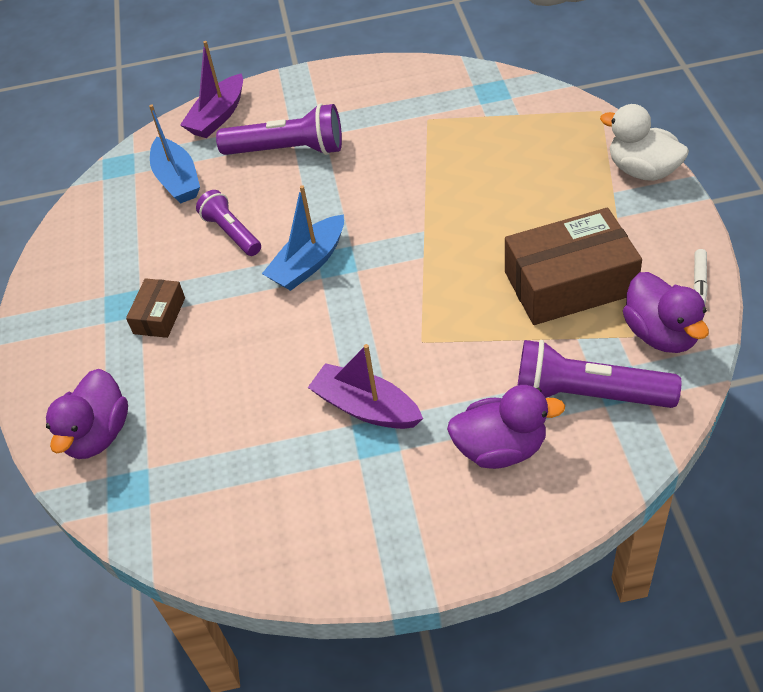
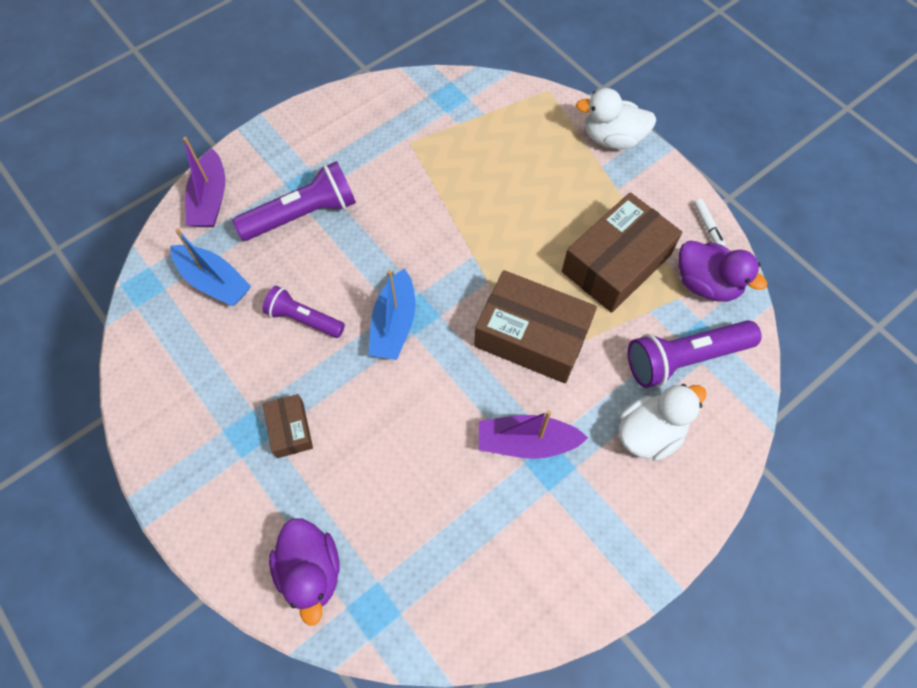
camera: 35 degrees left, 15 degrees up
(435, 318) = (532, 336): none -> brown box
(500, 448) = (649, 432): purple duck -> white duck

